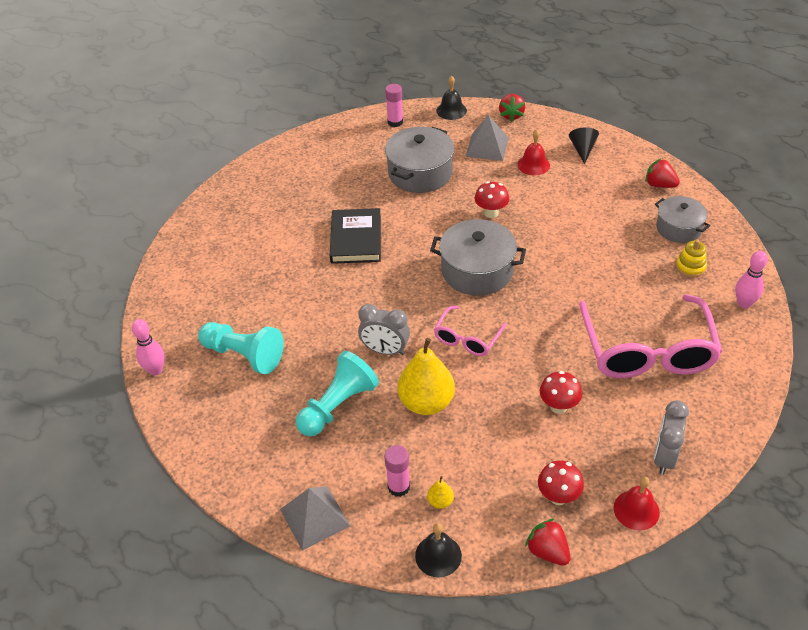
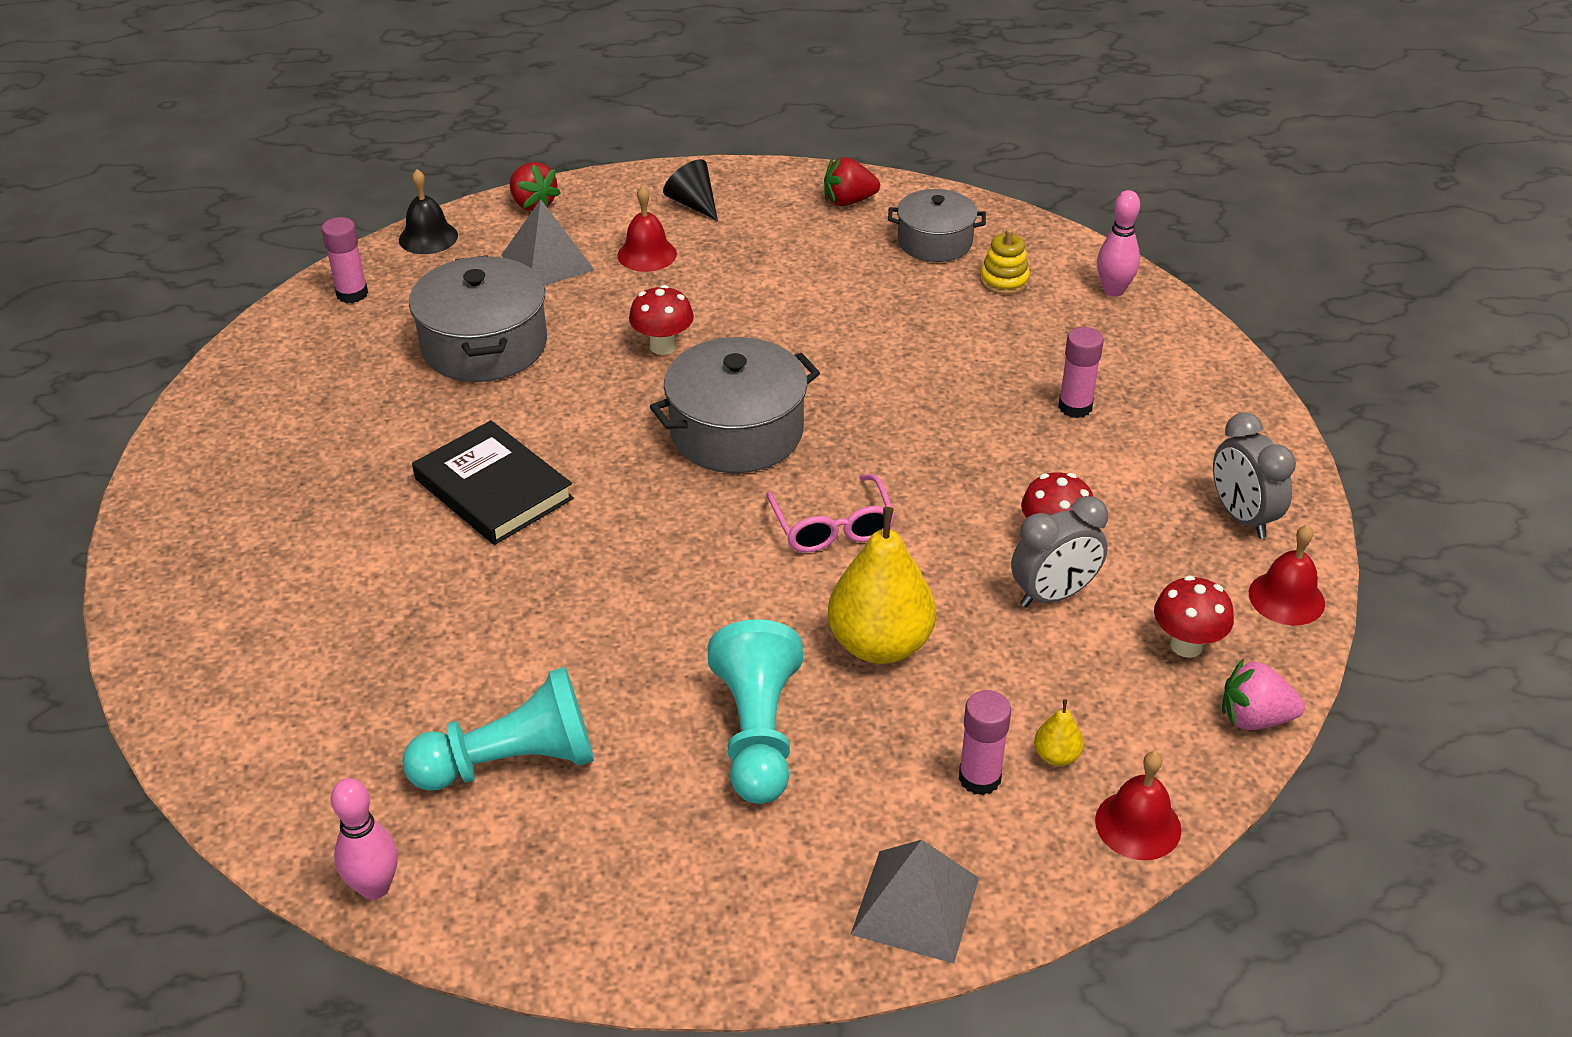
camera: 45 degrees left, 5 degrees down
(385, 350) = (734, 614): grey clock -> grey clock (1053, 595)
(438, 555) = (1138, 825): black bell -> red bell
(547, 551) = (1254, 718): red strawberry -> pink strawberry
(647, 351) = (1075, 407): pink glasses -> pink glue stick

